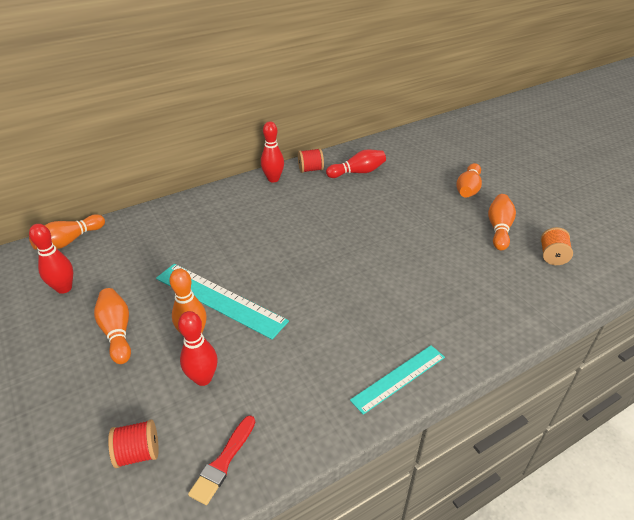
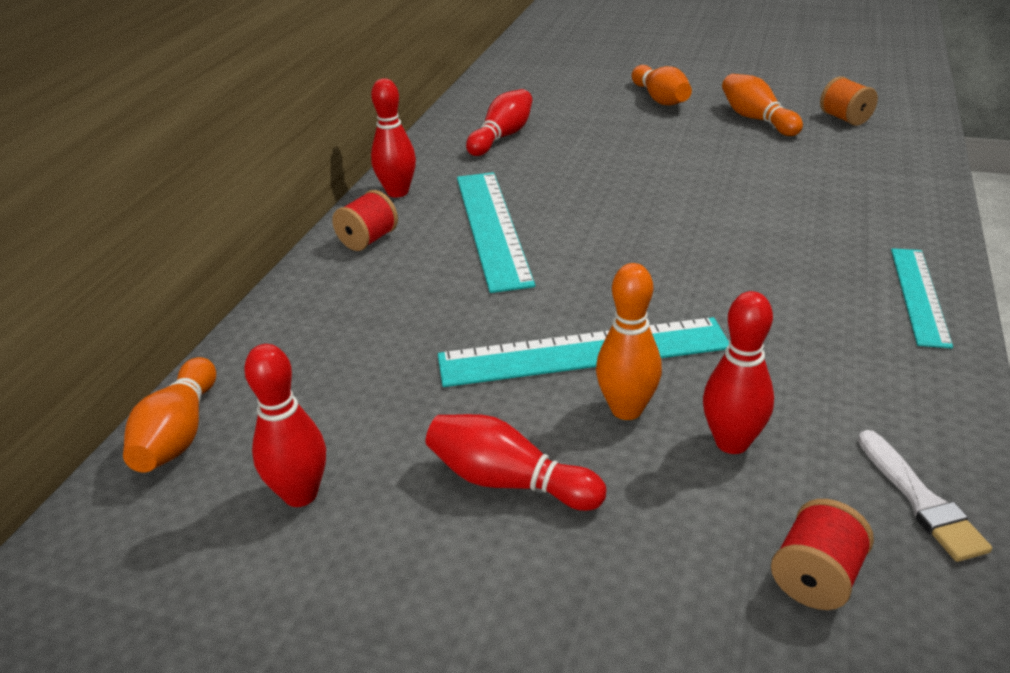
camera: 40 degrees left, 5 degrees down
(117, 332) = (509, 481): orange bowling pin -> red bowling pin
(223, 462) = (920, 499): red brush -> white brush
(280, 218) = (492, 227): none -> turquoise ruler
(310, 170) = (432, 160): red spool -> red spool (368, 240)

